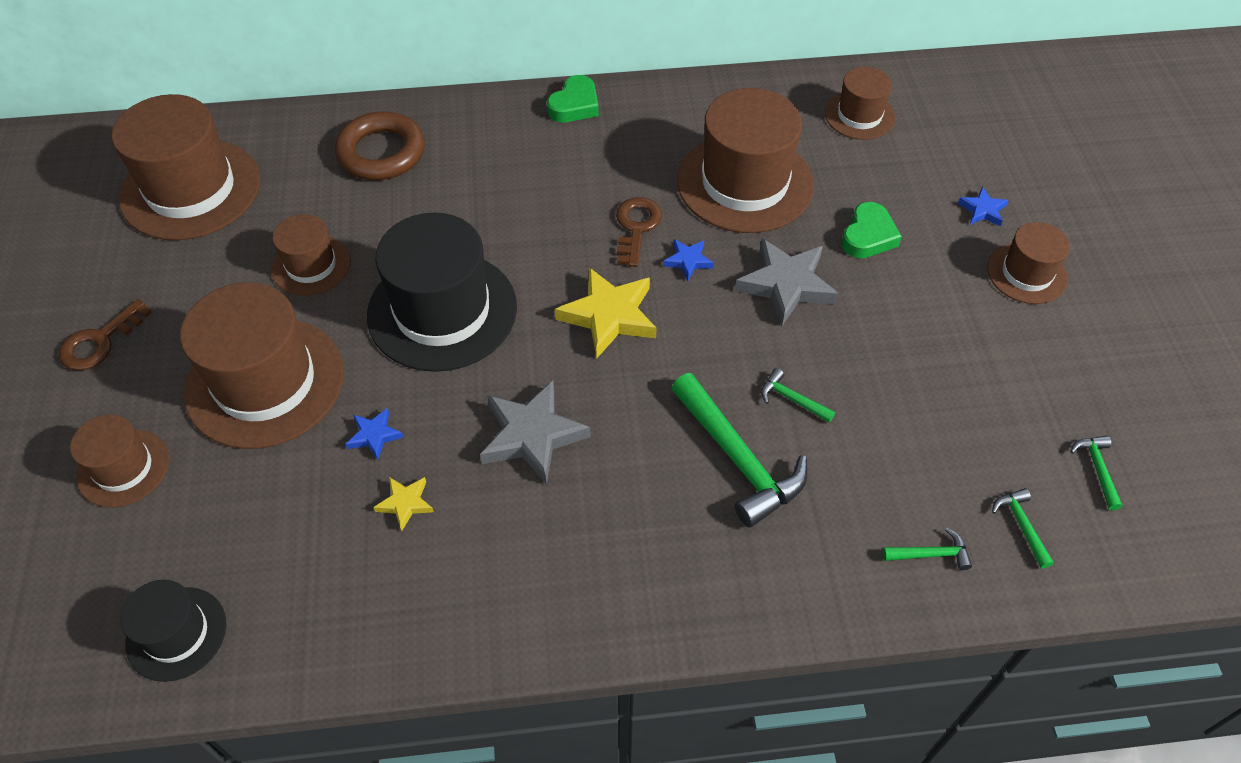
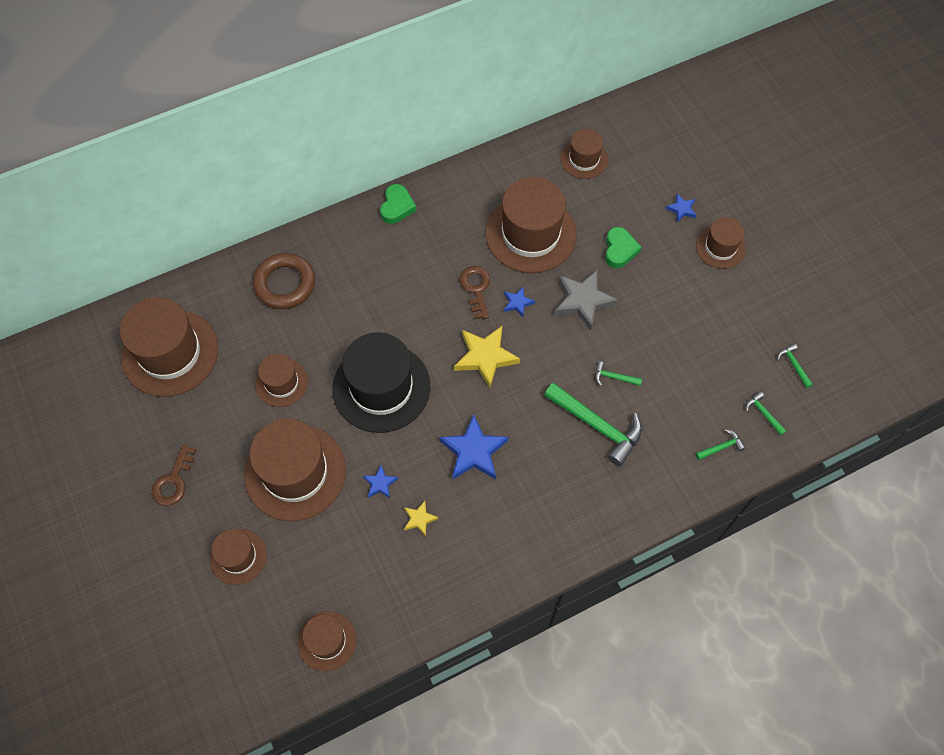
camera: 20 degrees left, 10 degrees up
(176, 633) = (327, 641): black hat -> brown hat
(532, 435) = (474, 451): grey star -> blue star

